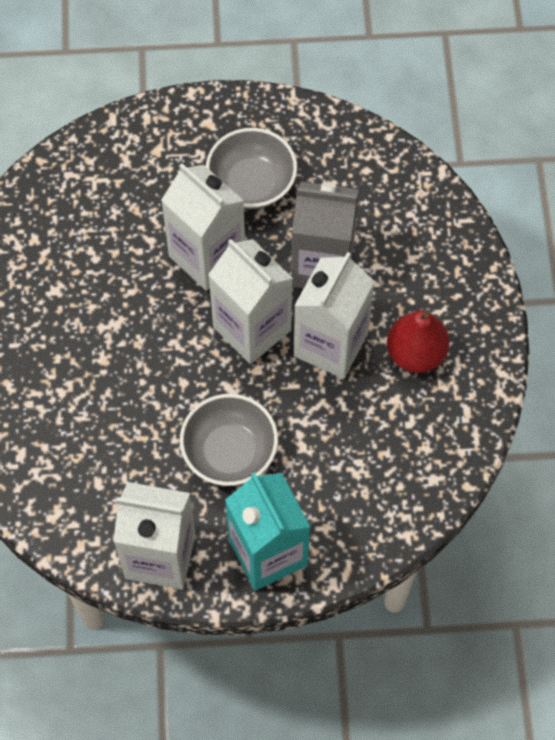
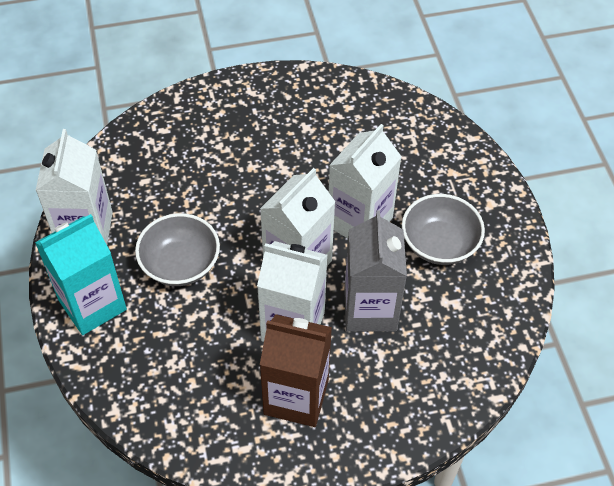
camera: 80 degrees right, 10 degrees down
(415, 354) = (296, 397): red pear -> brown carton

